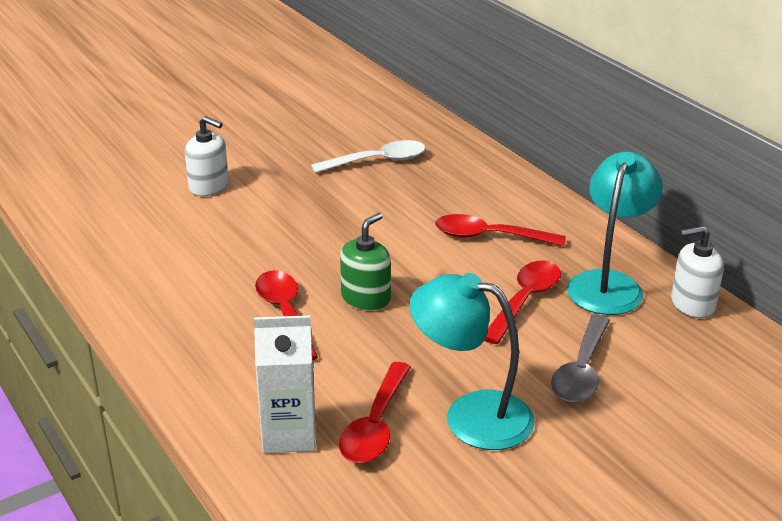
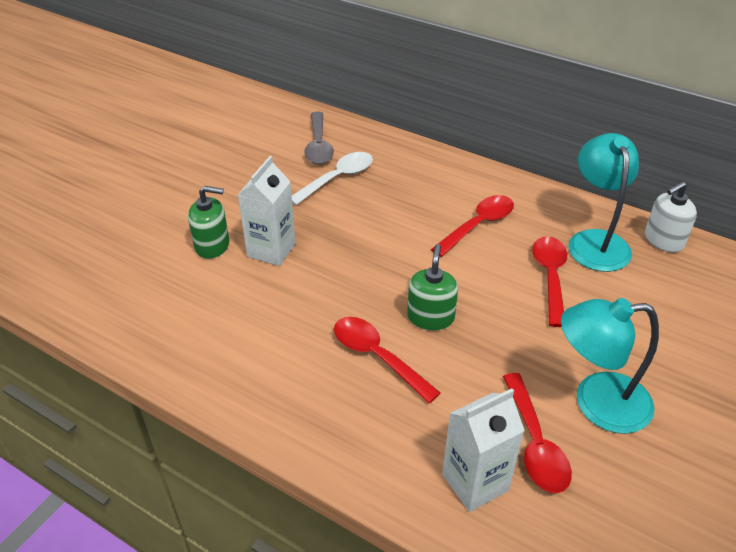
camera: 25 degrees left, 10 degrees up
(209, 186) = (212, 245): white soap dispenser -> green soap dispenser
(260, 204) = (271, 250): none -> white carton
(489, 236) = (478, 225): red spoon -> red spoon turned 150 degrees clockwise
(581, 371) = (639, 329): grey spoon -> grey spoon (318, 146)

